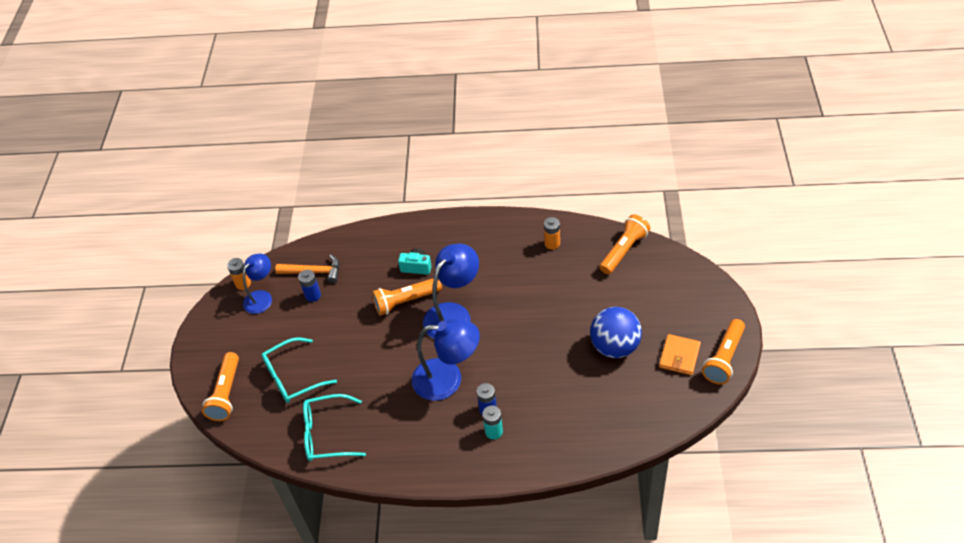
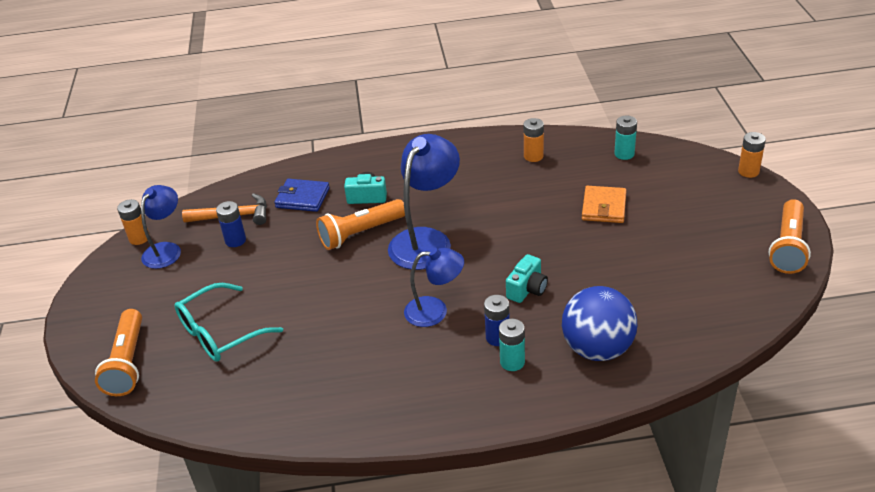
camera: 10 degrees left, 10 degrees down
(327, 434) = (278, 394): turquoise glasses -> none
(368, 261) = (302, 198): none -> blue wallet
(448, 379) = (435, 311): blue lamp -> blue lamp, size x0.63
(518, 370) = (527, 289): none -> turquoise camera
(615, 347) = (645, 250): blue ball -> blue ball (597, 349)
(624, 251) = (624, 154): orange flashlight -> turquoise battery
(679, 356) = (731, 251): orange wallet -> orange wallet (604, 207)
(717, 281) = (748, 171): none -> orange battery

